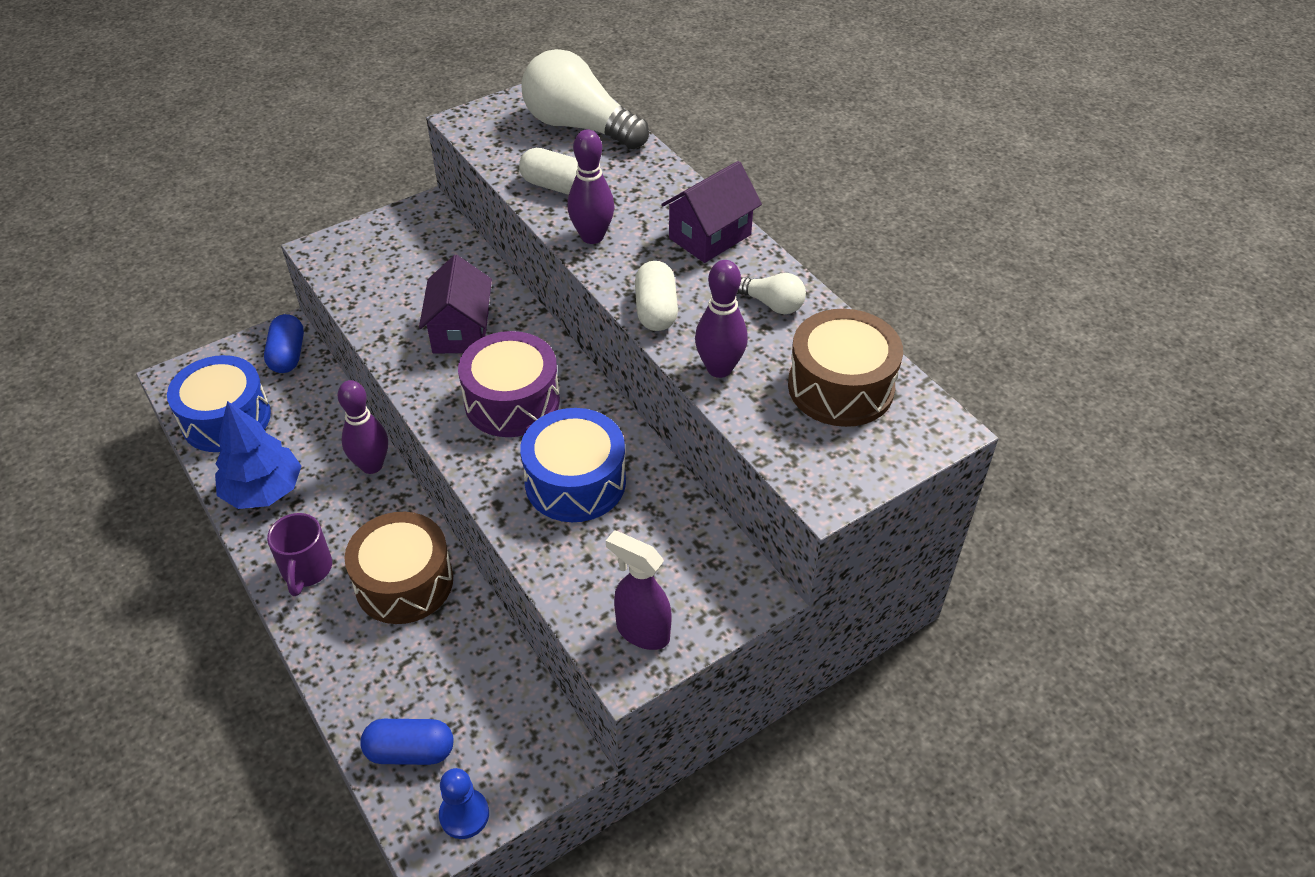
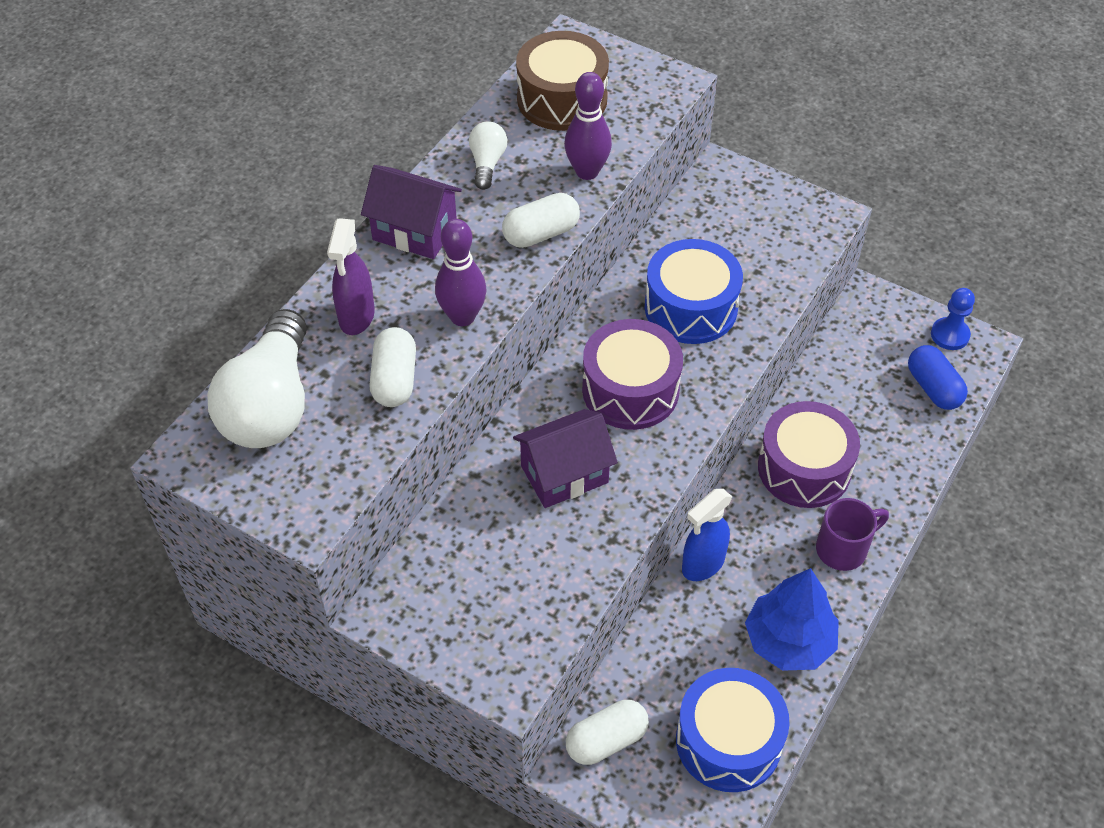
camera: 115 degrees left, 5 degrees up
(288, 355) = (606, 740): blue capsule -> white capsule
(371, 465) = (702, 565): purple bowling pin -> blue spray bottle
(404, 582) = (804, 468): brown drum -> purple drum
(642, 631) = (796, 217): purple spray bottle -> purple spray bottle (356, 317)

